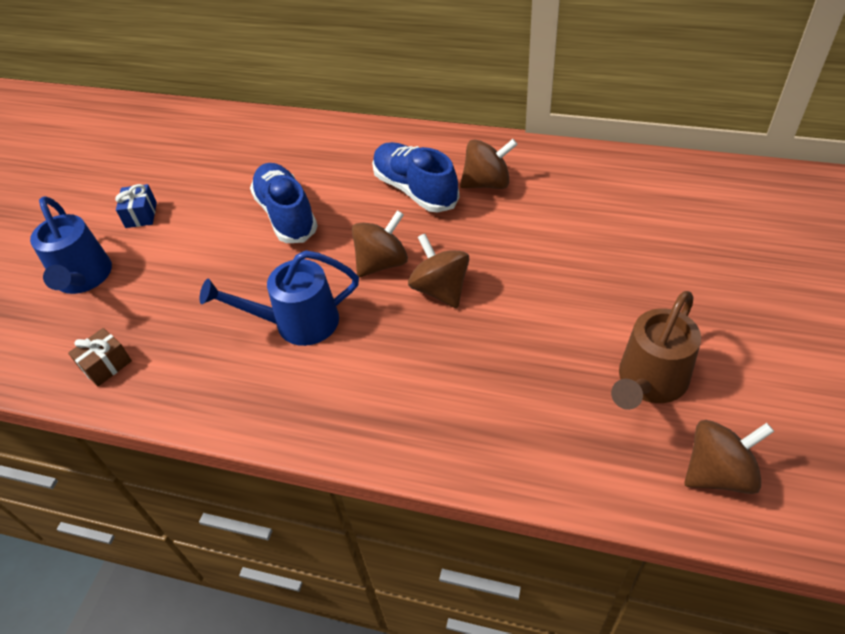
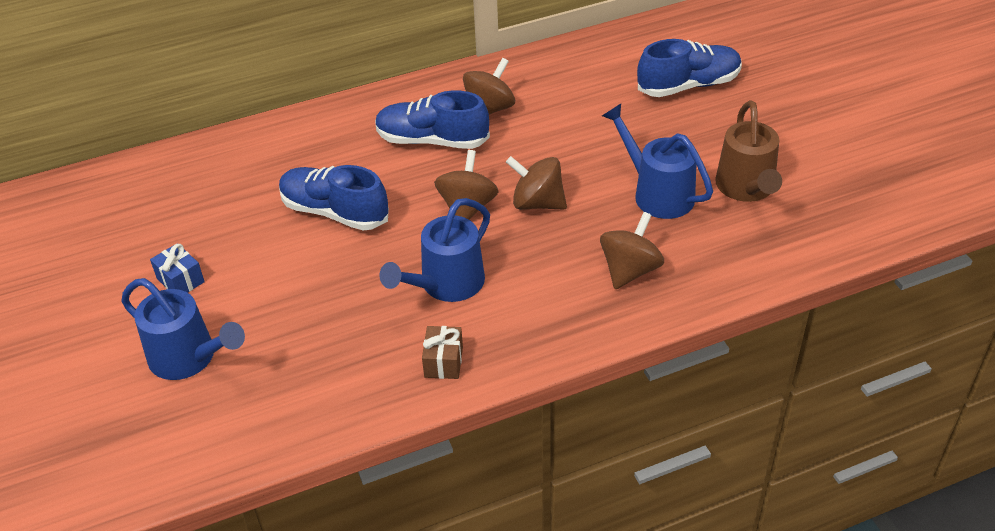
camera: 40 degrees left, 5 degrees down
(106, 365) = (307, 405): brown gift -> brown gift (443, 362)
(554, 337) = (656, 193): none -> blue watering can
(692, 244) = (688, 85): none -> blue shoe
(718, 472) = (837, 218): brown spinning top -> brown spinning top (630, 270)

